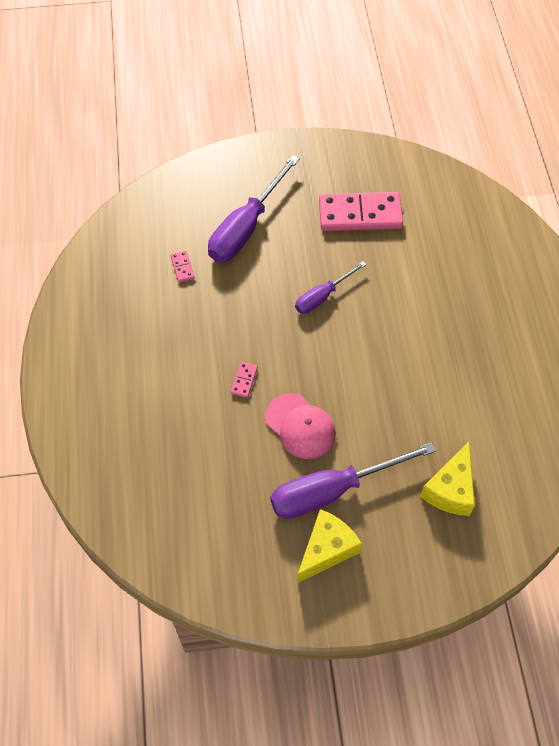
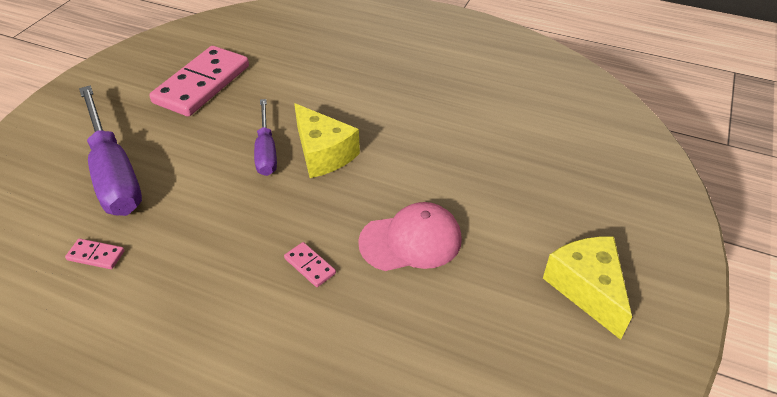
camera: 60 degrees left, 15 degrees down
(332, 490) = (512, 249): purple screwdriver -> none
(450, 489) = (563, 157): yellow cheese -> yellow cheese (323, 153)

